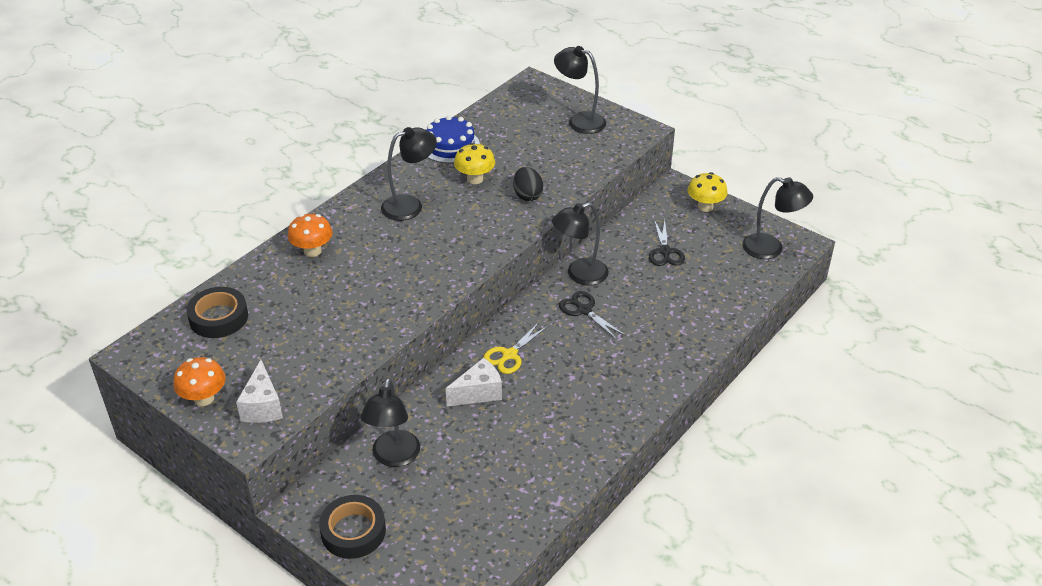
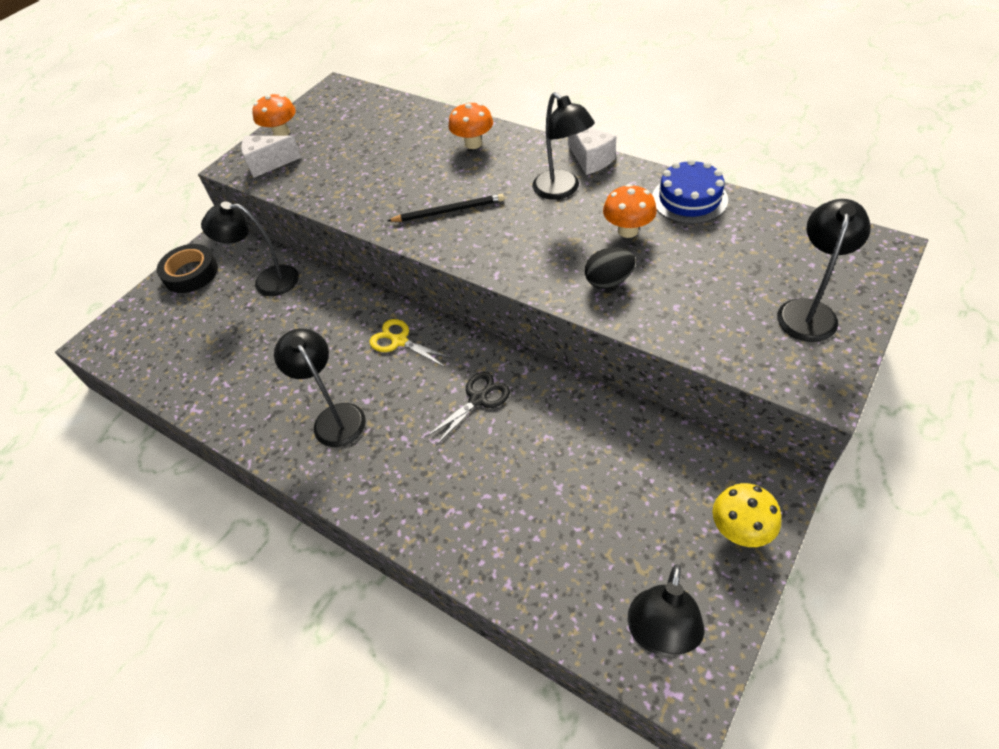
camera: 90 degrees right, 10 degrees up
(219, 317) = (377, 116): black tape -> none
(409, 272) = (449, 211): none -> black pencil
(475, 179) = (628, 230): yellow mushroom -> orange mushroom
(478, 393) = (344, 325): white cheese -> white cheese (590, 159)
(579, 275) = (543, 387): black lamp -> black lamp (335, 417)
(665, 251) = (613, 480): black scissors -> none

